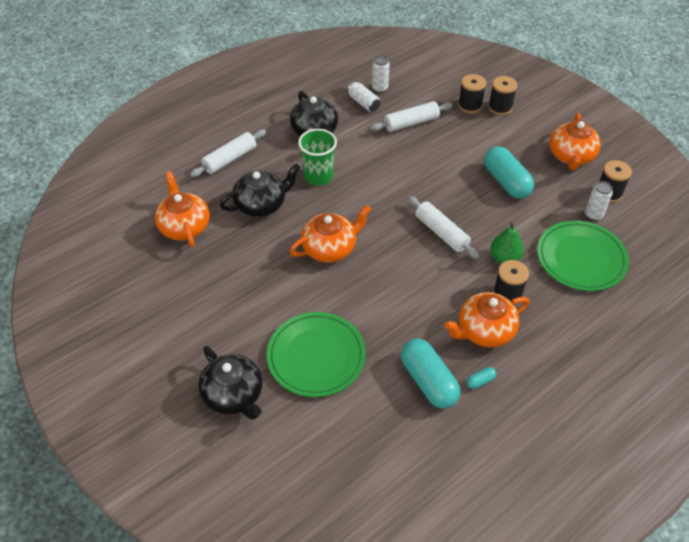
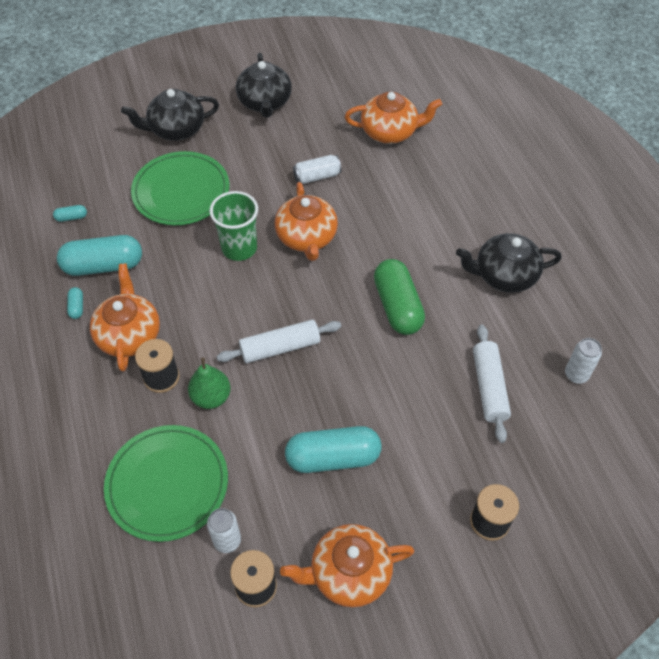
camera: 110 degrees right, 5 degrees up
(230, 159) = (479, 185): white rolling pin -> none
(261, 204) = (396, 196): black teapot -> black teapot (265, 102)
(318, 176) = (421, 257): green cup -> green cup (239, 248)
(363, 103) = (548, 344): white can -> white can (317, 176)
(370, 179) = (397, 306): none -> green capsule
(387, 436) = (71, 217): none -> turquoise capsule
(470, 105) = (506, 479): black spool -> none
(571, 156) = (348, 573): orange teapot -> orange teapot turned 45 degrees counterclockwise

